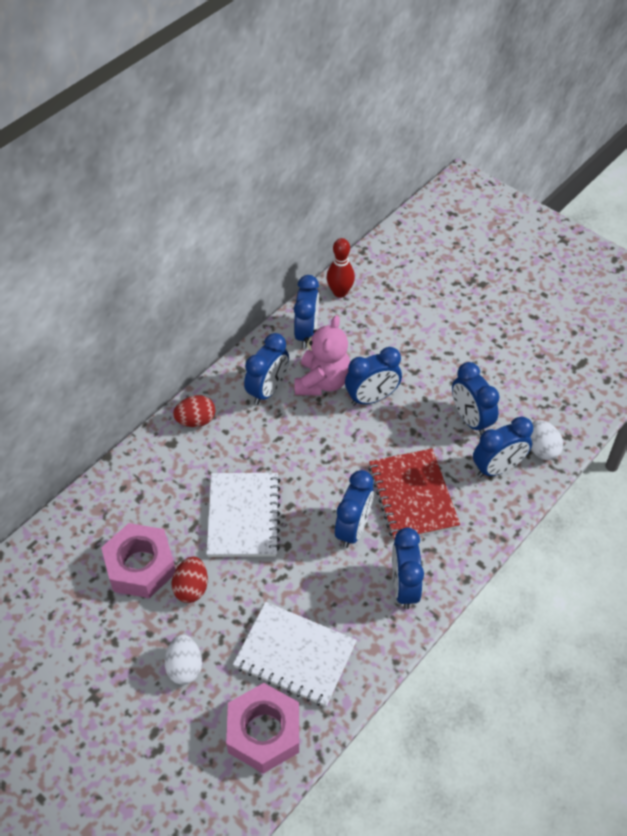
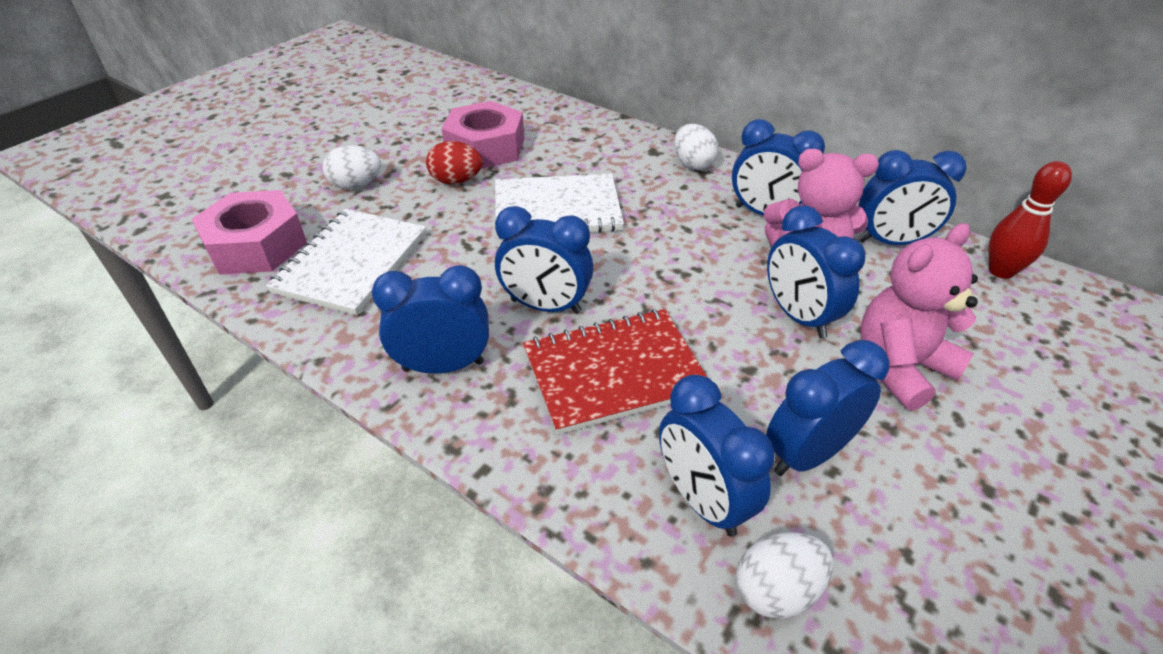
camera: 85 degrees right, 10 degrees down
(196, 420) = (693, 164): red egg -> white egg
(414, 364) = (900, 367): none -> pink teddy bear

